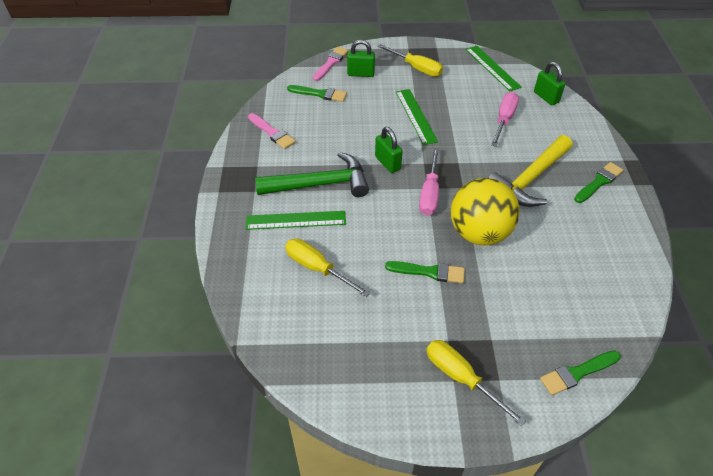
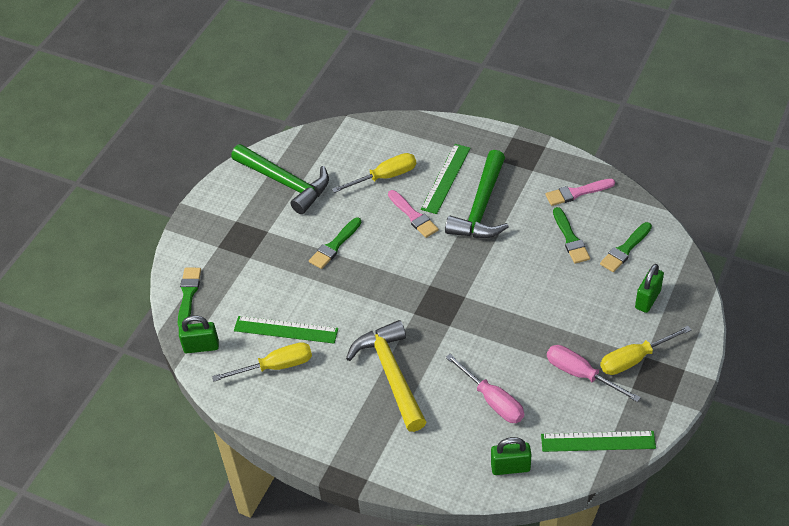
camera: 120 degrees right, 0 degrees up
(331, 63) = (683, 278): pink brush -> pink brush (413, 216)
(371, 357) = (285, 183): none -> green hammer
(387, 163) = (481, 267): green padlock -> green padlock (201, 347)
(416, 116) = (542, 320): green ruler -> green ruler (286, 330)
(429, 194) = (421, 283): pink screwdriver -> pink screwdriver (581, 374)
(461, 378) = (234, 225): yellow screwdriver -> yellow screwdriver (276, 366)
(479, 233) = (352, 299): yellow ball -> none
(599, 182) = (351, 433): green brush -> green brush (570, 238)

